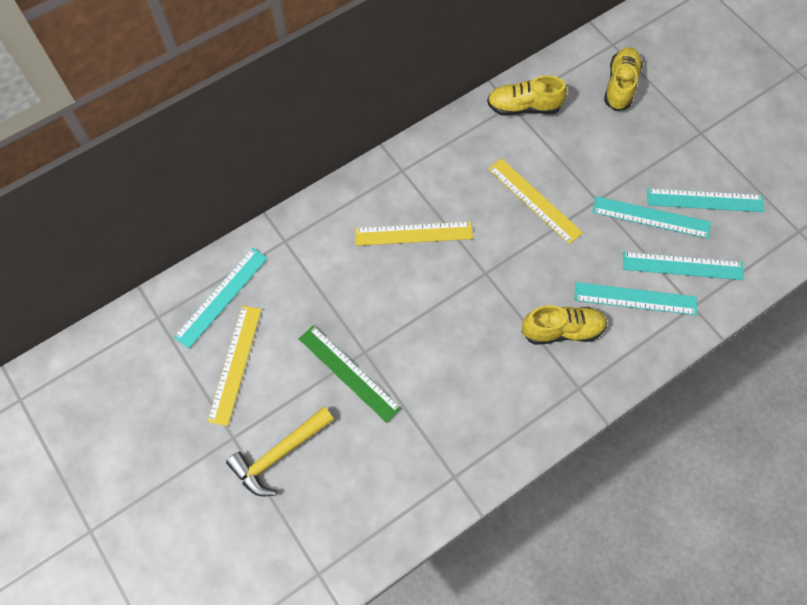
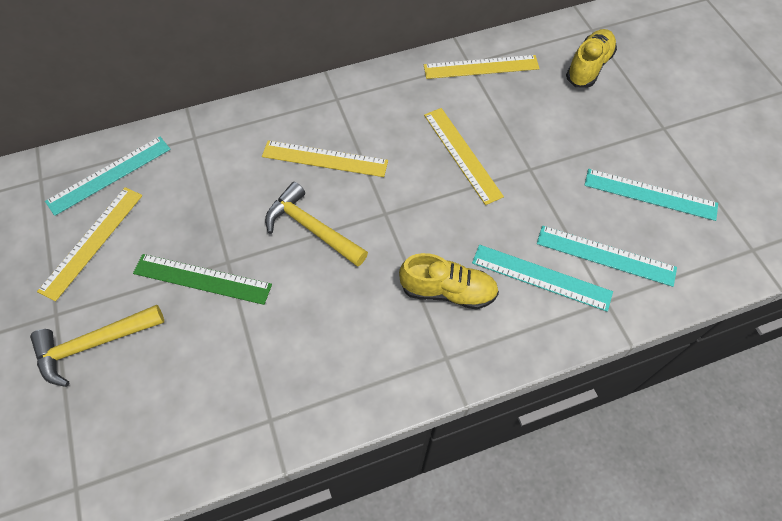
camera: 15 degrees right, 5 degrees down
(349, 373) = (202, 279): green ruler -> green ruler turned 45 degrees counterclockwise
(427, 303) = (312, 228): none -> yellow hammer
(524, 107) = (481, 67): yellow shoe -> yellow ruler
(651, 217) = (584, 198): turquoise ruler -> none

